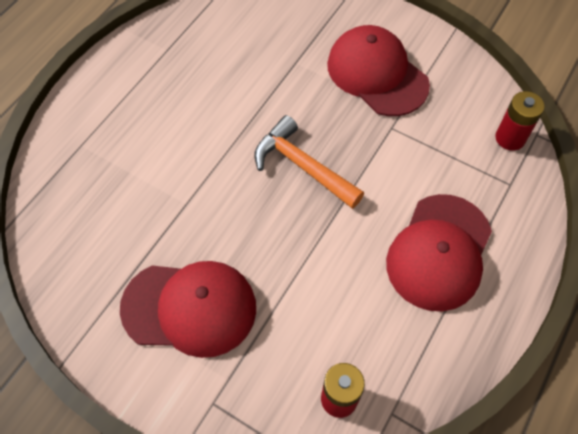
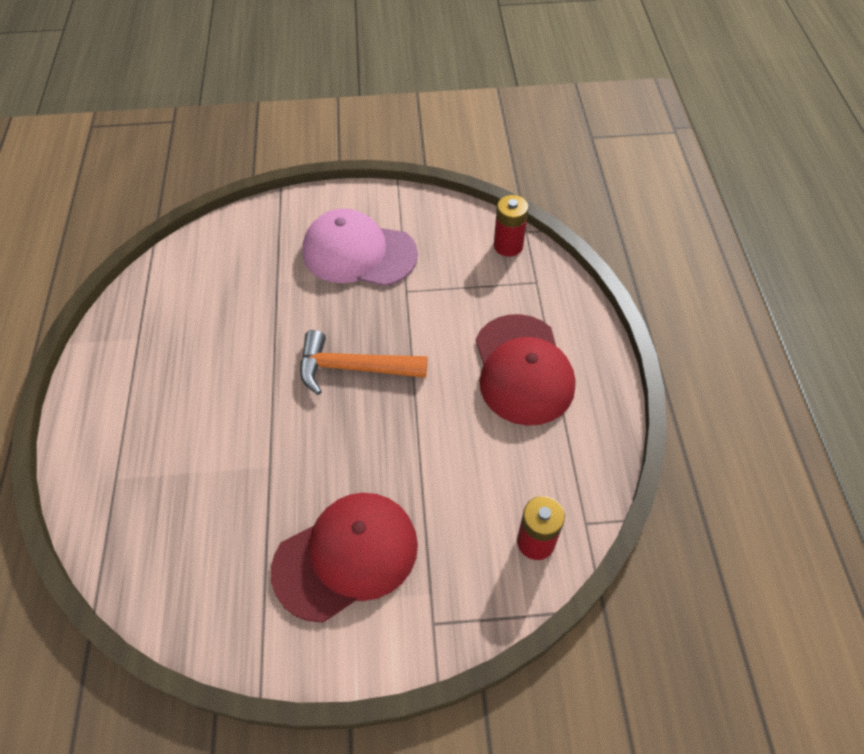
camera: 35 degrees left, 5 degrees down
(377, 74) = (359, 253): red cap -> pink cap

